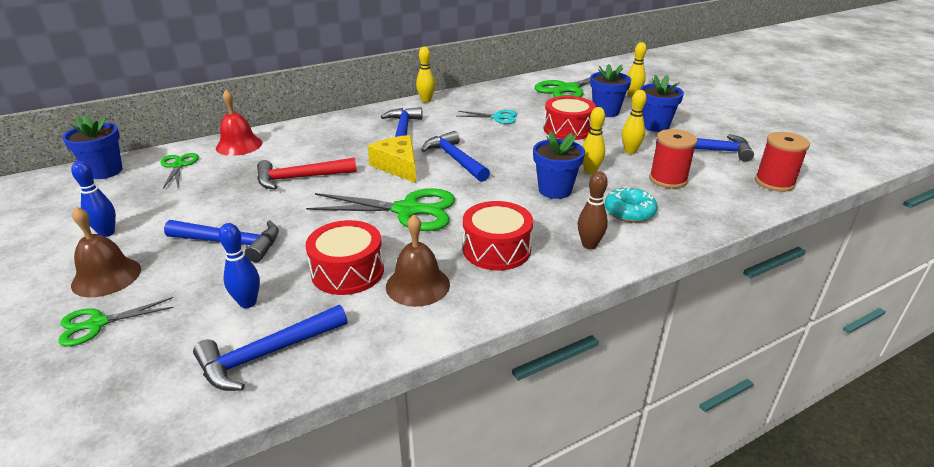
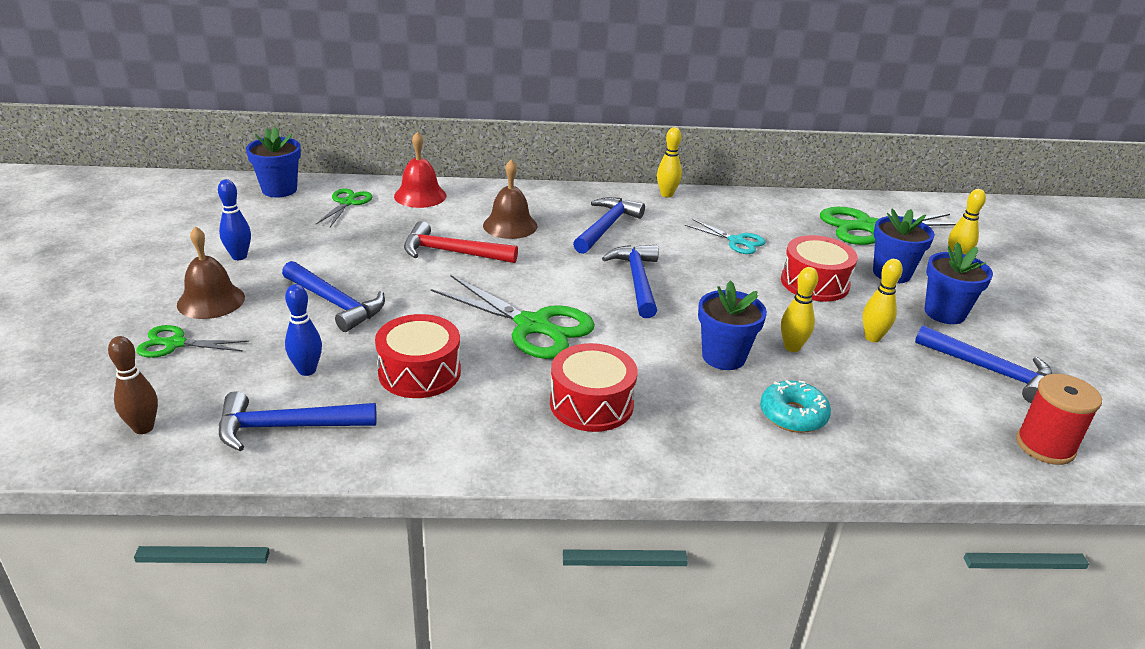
camera: 25 degrees right, 0 degrees up
(398, 166) = (565, 270): yellow cheese -> none
(417, 285) = (475, 412): brown bell -> brown bell (510, 225)
(589, 245) = (703, 437): brown bowling pin -> brown bowling pin (143, 428)
(668, 179) = (888, 391): red spool -> none

